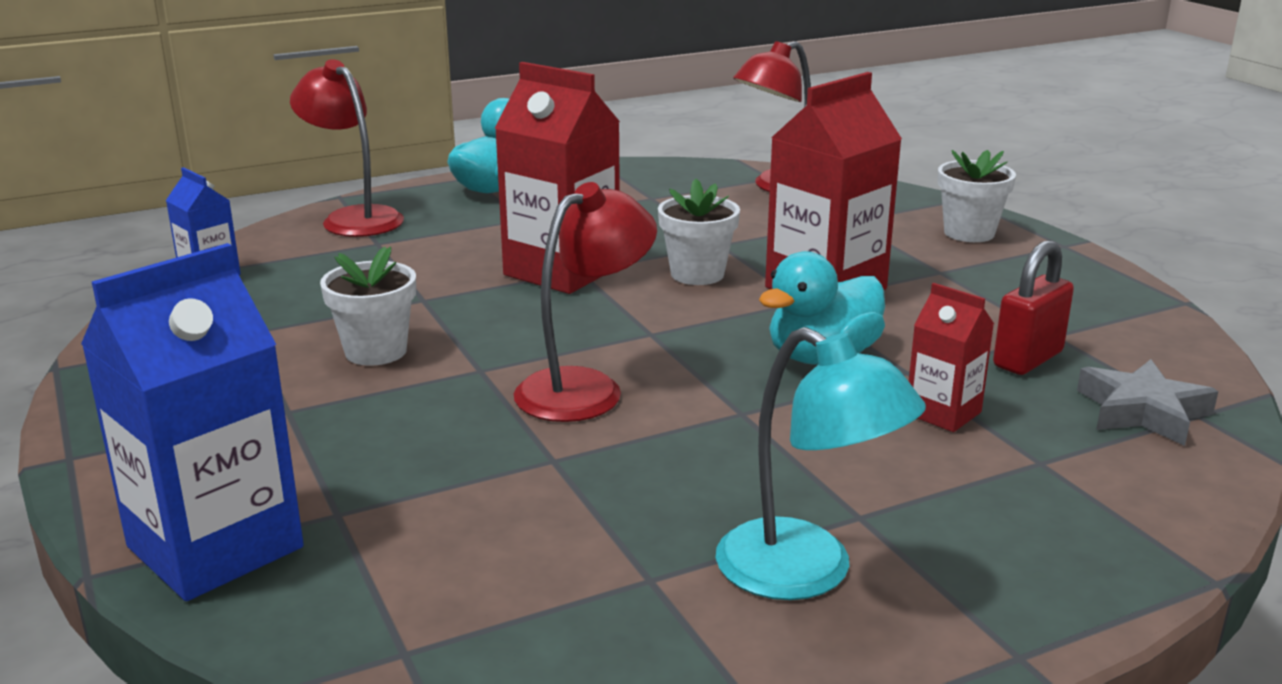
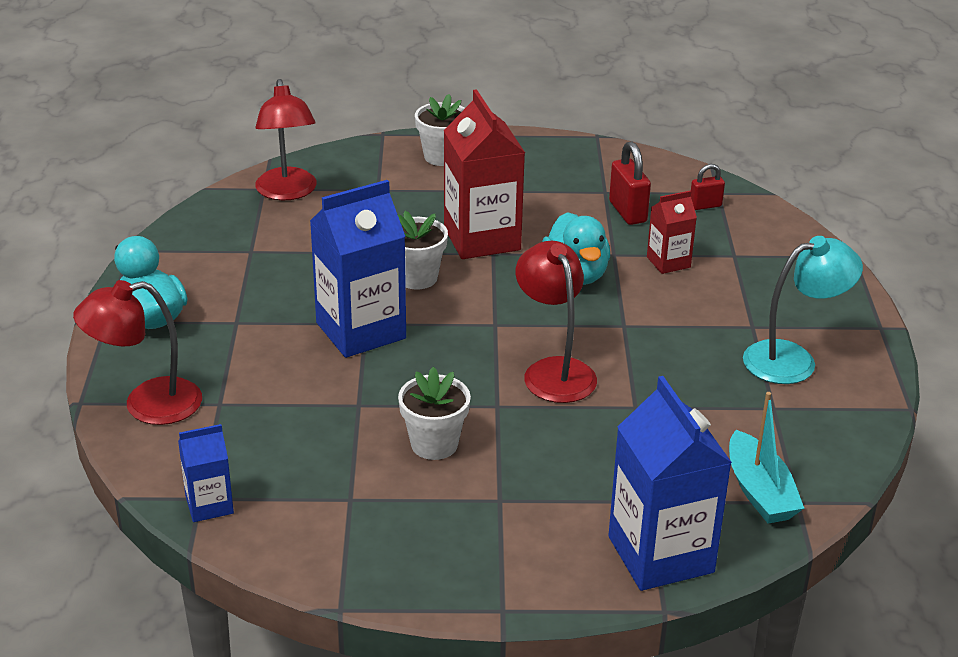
camera: 65 degrees left, 10 degrees up
(410, 607) = (759, 491): none -> turquoise boat
(562, 271) = (361, 330): red carton -> blue carton
(1142, 411) = (705, 205): grey star -> red padlock

